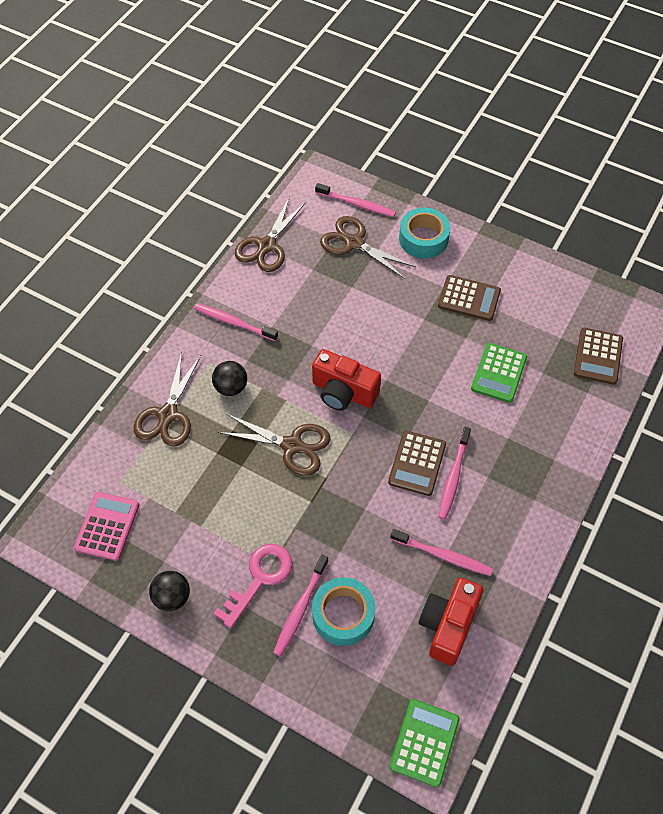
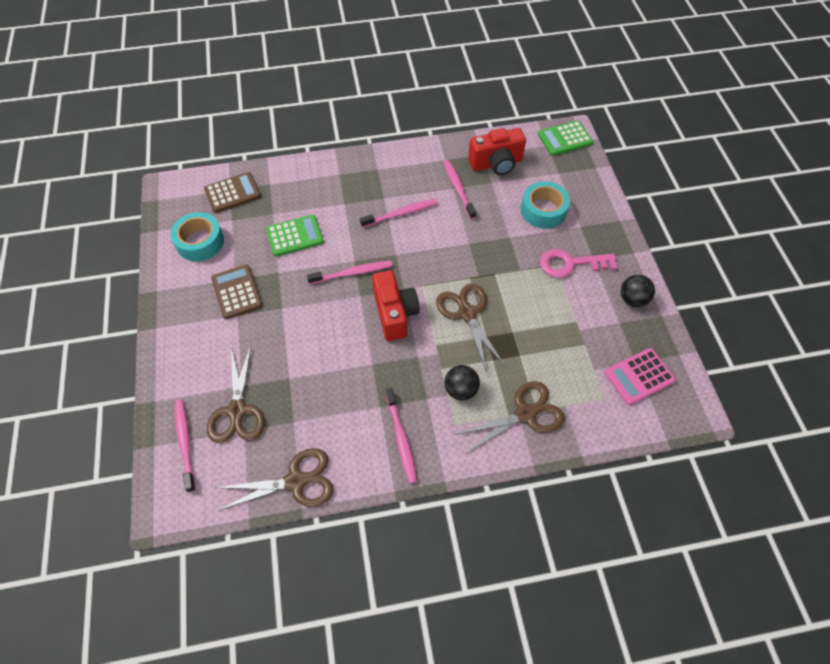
camera: 130 degrees left, 0 degrees up
(300, 608) = (563, 232): pink toothbrush -> pink toothbrush (352, 273)
(417, 463) = (409, 237): brown calculator -> none
(423, 239) = (192, 361): turquoise tape -> turquoise tape (200, 242)

